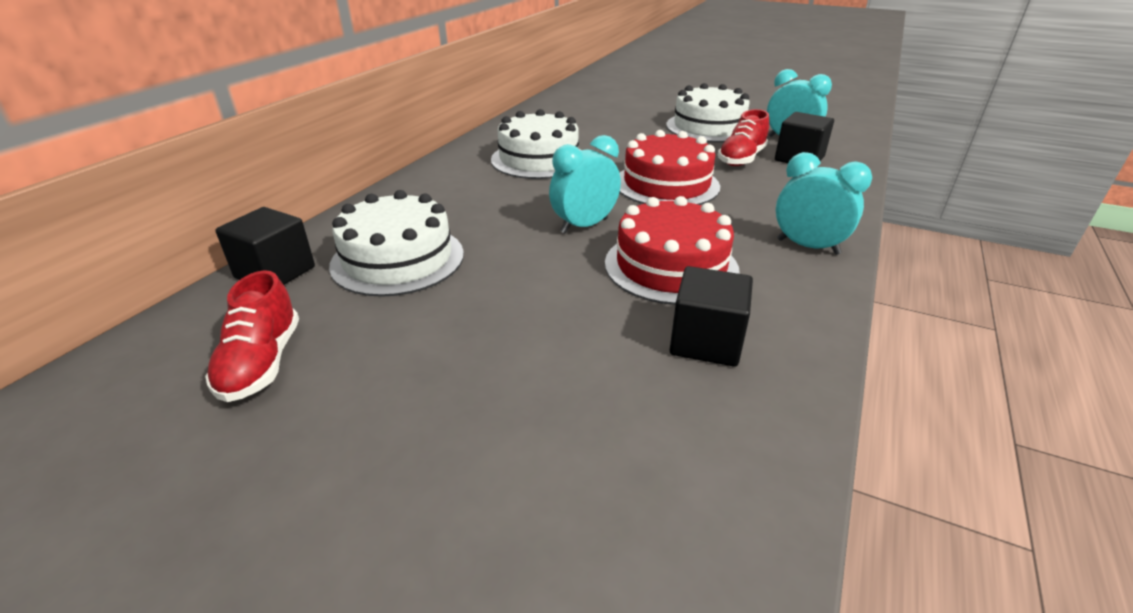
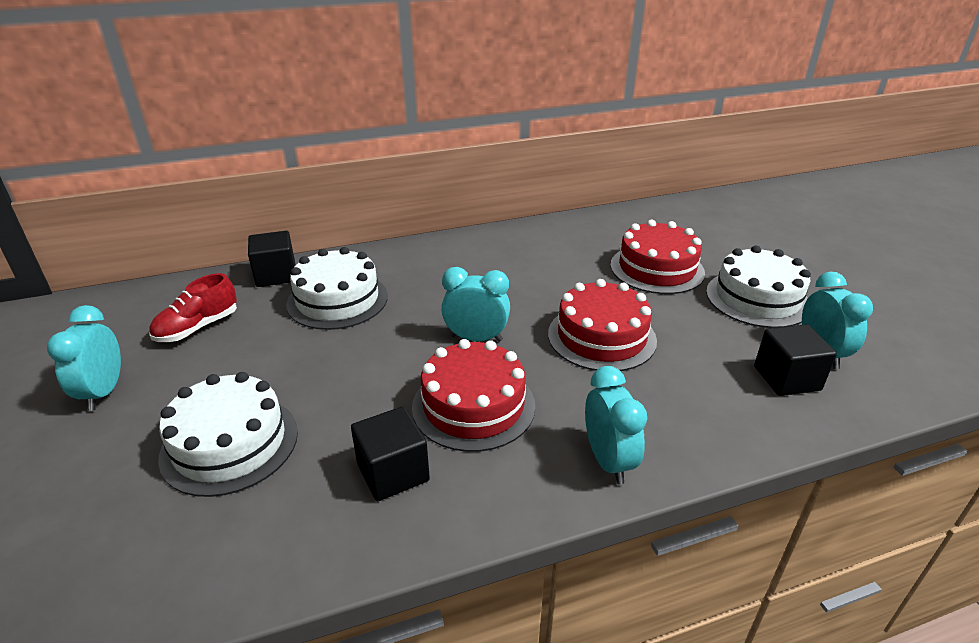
camera: 45 degrees right, 0 degrees up
(245, 498) = (104, 392): none -> turquoise clock
(539, 159) = (544, 264): white cake -> white cake (230, 444)
(621, 133) = (657, 268): none -> red cake
(741, 159) = (722, 347): red shoe -> none

